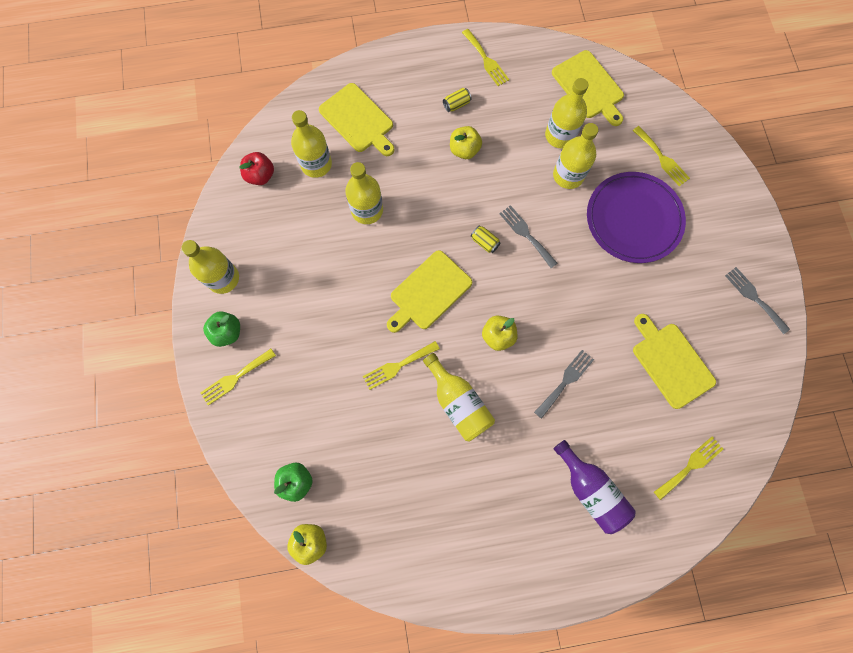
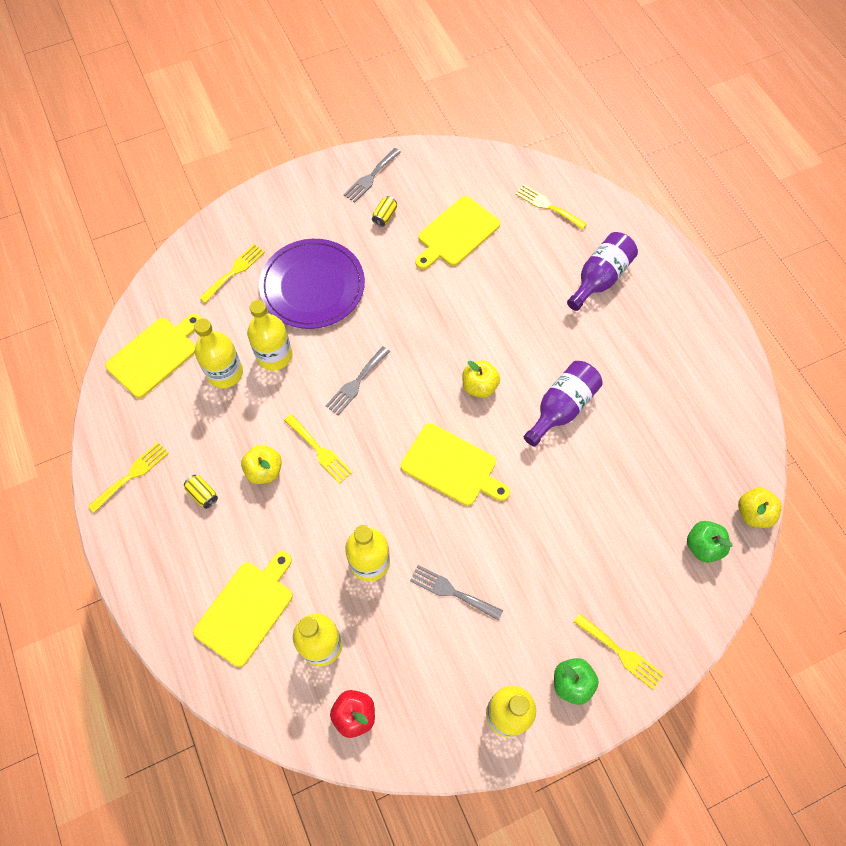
camera: 105 degrees left, 10 degrees down
(398, 366) = (544, 476): yellow fork -> yellow fork (319, 451)
(458, 402) = (561, 408): yellow bottle -> purple bottle
(484, 242) = (377, 422): yellow can -> yellow can (385, 216)
(565, 381) = (505, 316): grey fork -> grey fork (452, 591)

